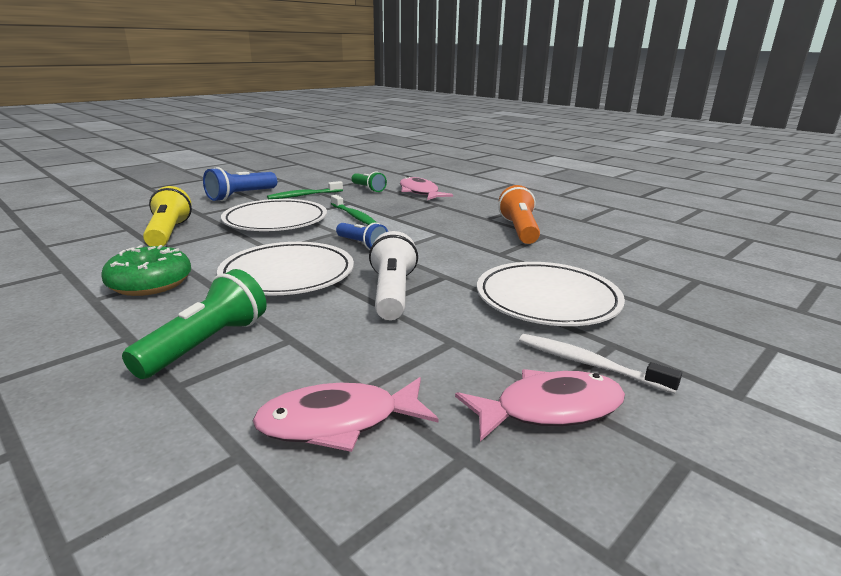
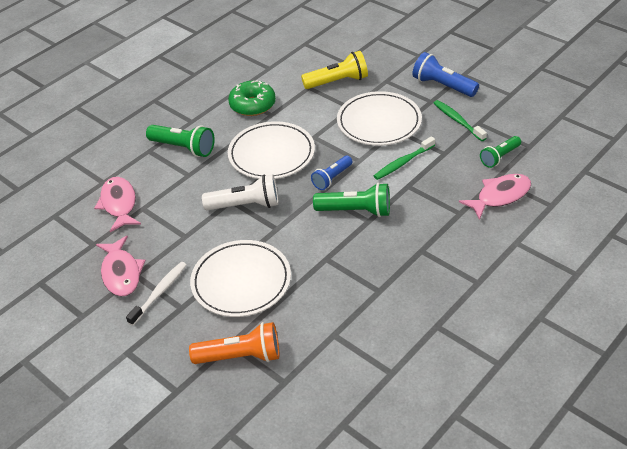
camera: 90 degrees right, 20 degrees up
(424, 237) = (355, 211): none -> green flashlight
(519, 230) = (390, 273): orange flashlight -> orange flashlight (240, 356)

